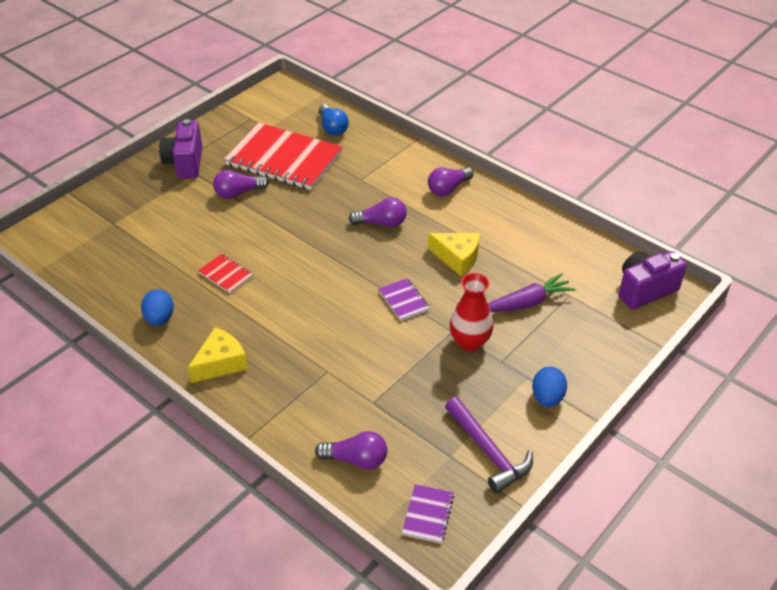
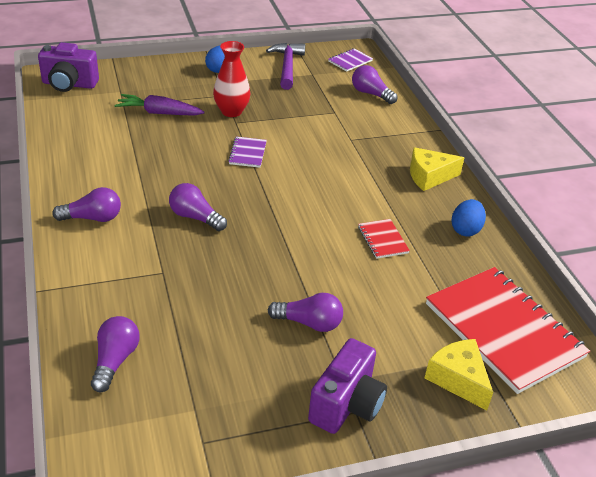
camera: 150 degrees left, 5 degrees down
(284, 159) = (219, 343): red notebook -> red notebook (503, 330)
(332, 128) = (115, 360): blue light bulb -> purple light bulb
(457, 258) = (168, 161): yellow cheese -> yellow cheese (458, 379)

